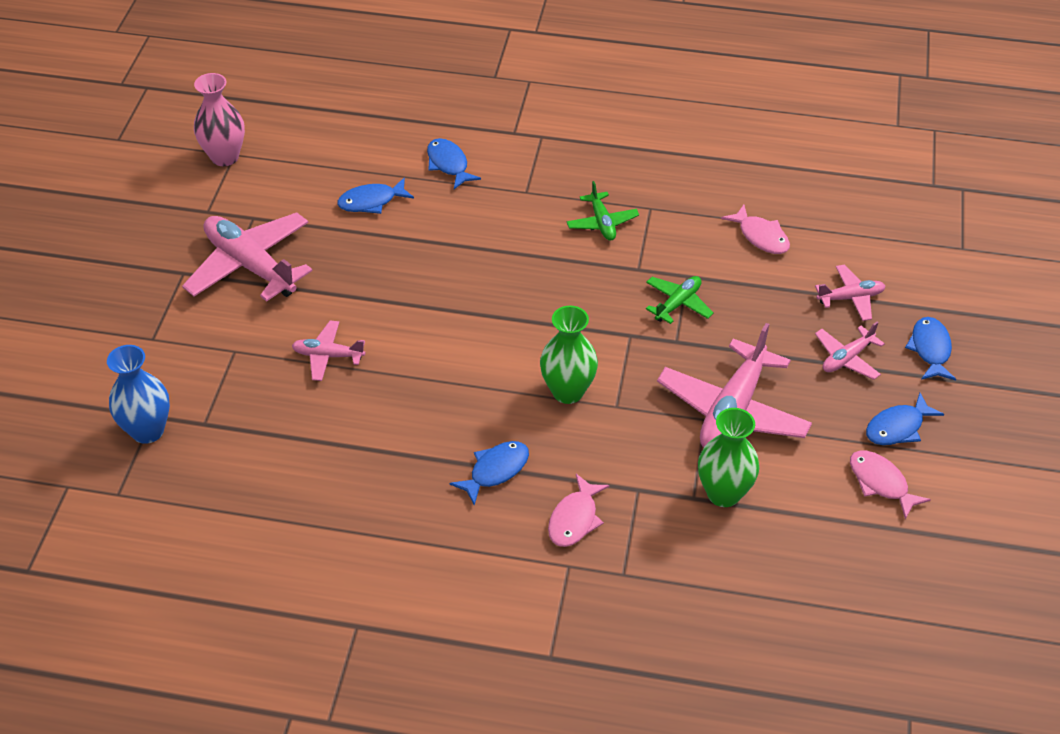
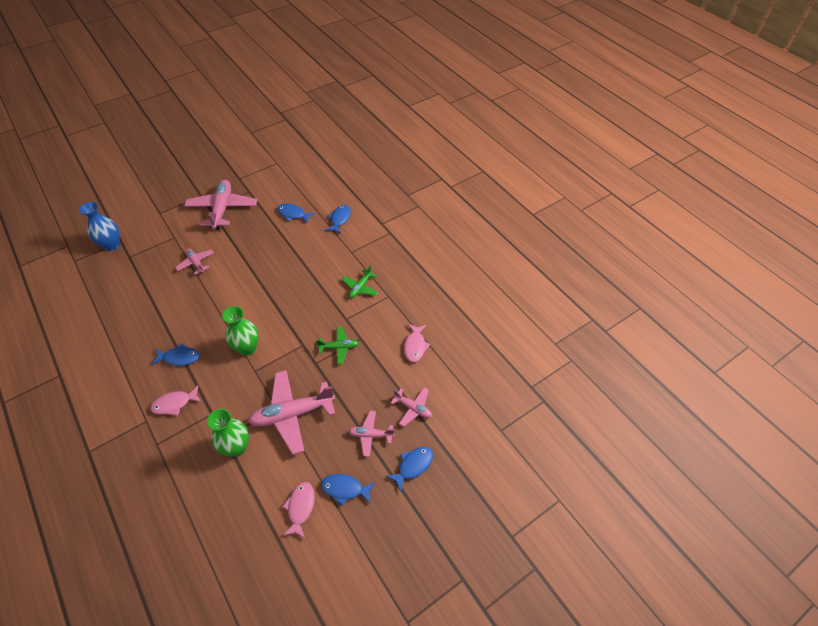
camera: 45 degrees right, 5 degrees up
(225, 157) = (272, 162): pink vase -> none

